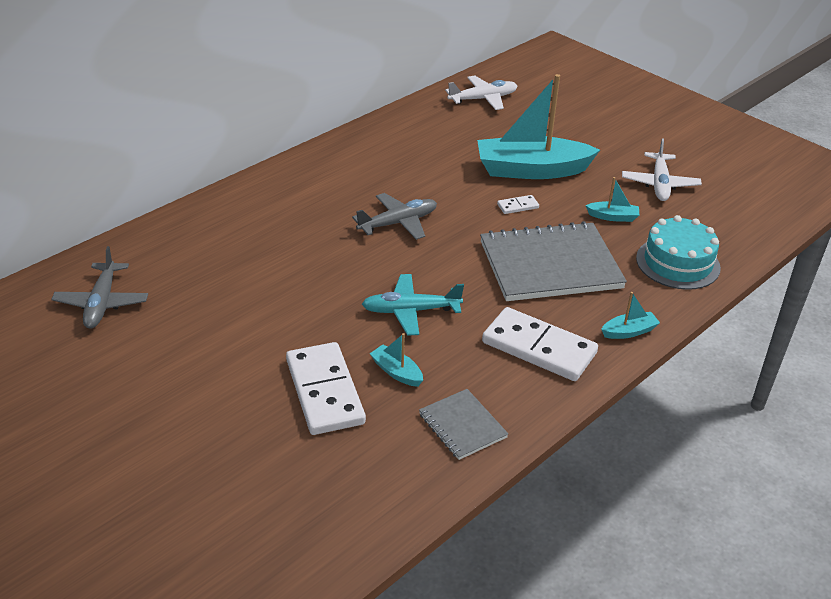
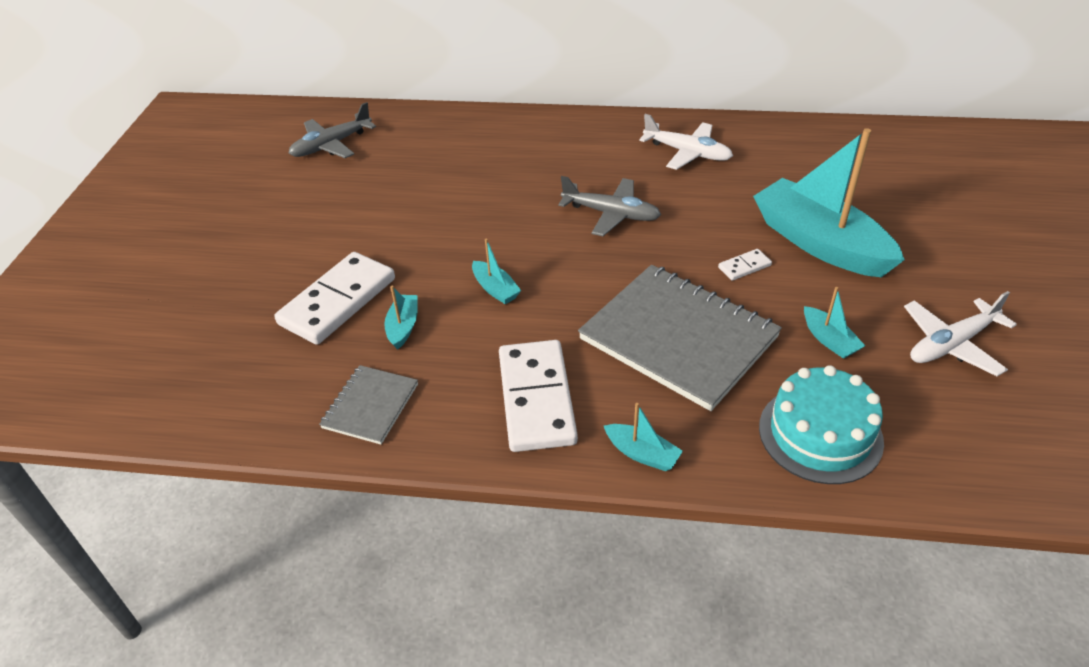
camera: 55 degrees right, 5 degrees up
(410, 311) = (495, 289): turquoise plane -> turquoise boat
(483, 99) = (888, 152): white plane -> white plane (687, 153)
(518, 206) = (744, 266): white domino -> white domino turned 60 degrees counterclockwise

